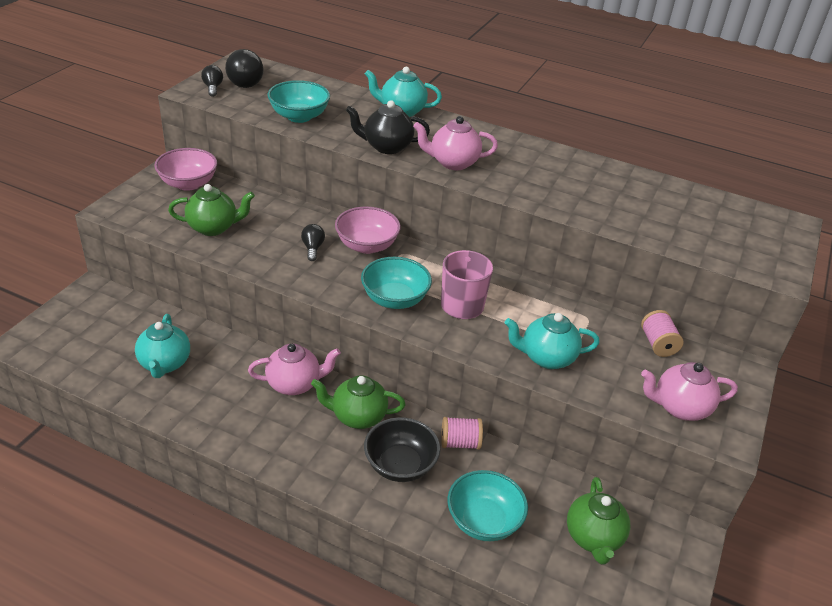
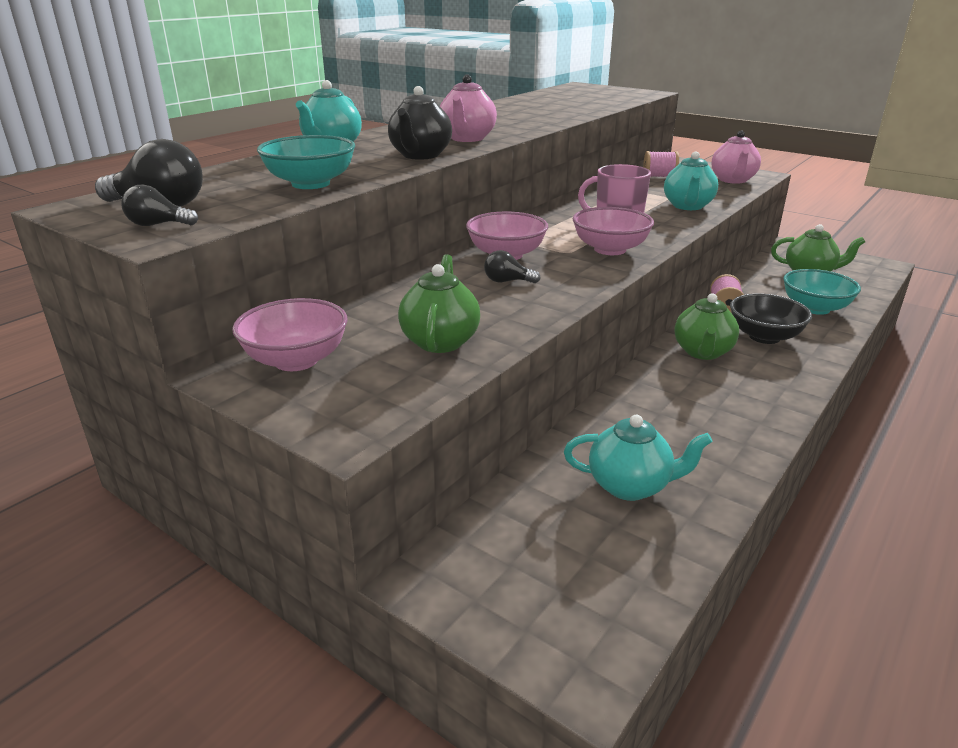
camera: 75 degrees left, 10 degrees down
(294, 384) = (657, 385): pink teapot -> none
(395, 299) = (610, 249): turquoise bowl -> pink bowl

